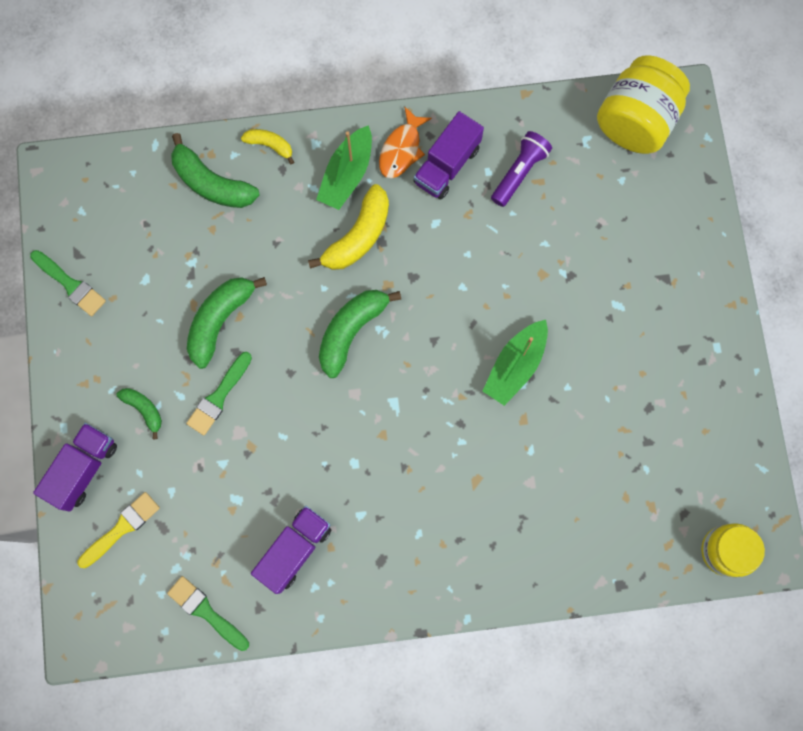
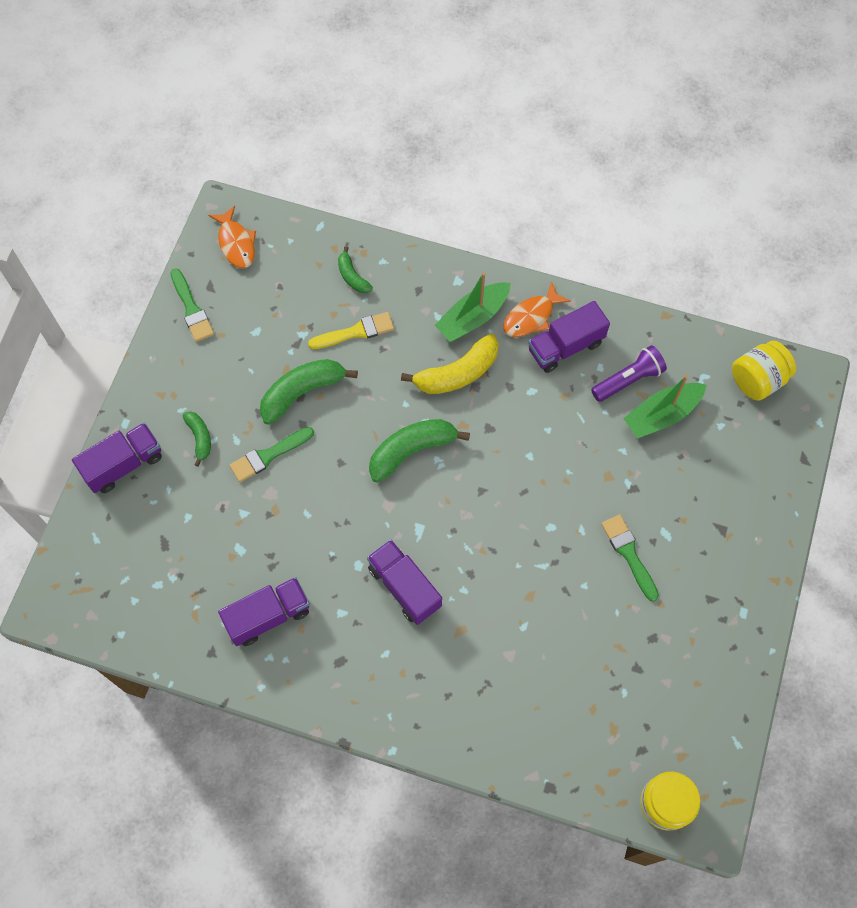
camera: 25 degrees right, 10 degrees down
(81, 198) = (236, 243): none -> orange fish
(122, 528) = (130, 529): yellow brush -> yellow brush (356, 332)
(206, 611) = (164, 634): green brush -> green brush (629, 554)
(212, 183) = (352, 276): green banana -> green banana, size x0.55
(270, 145) = (417, 266): yellow banana -> none
(406, 464) = (404, 587): none -> purple truck
(515, 366) = (545, 545): green boat -> green boat (662, 415)
(635, 121) = (757, 380): yellow jar -> yellow jar, size x0.66

